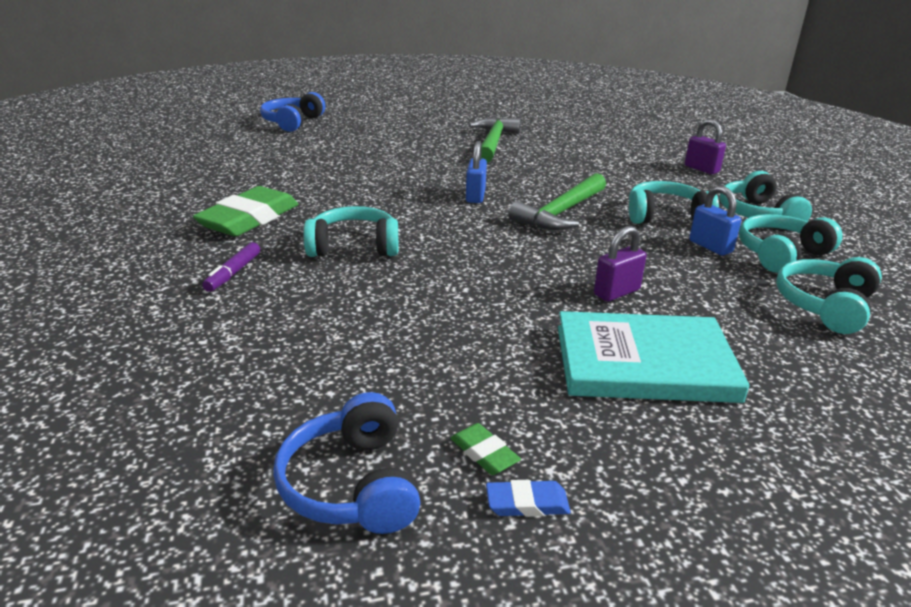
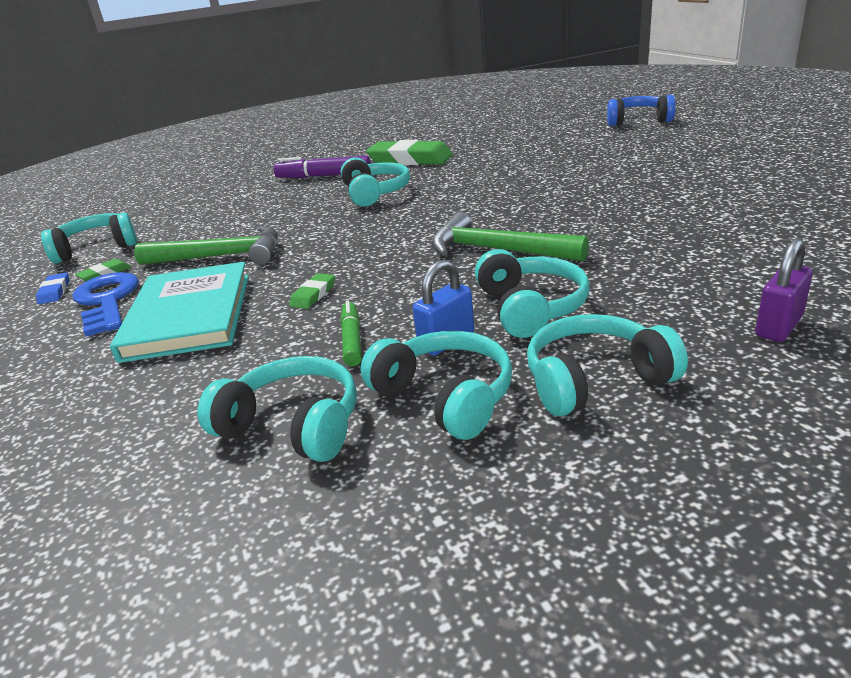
camera: 85 degrees right, 0 degrees up
(233, 273) = (324, 176): purple marker -> purple marker, size x1.64
(352, 484) = (96, 248): blue headphones -> turquoise headphones
(475, 196) = (512, 210): blue padlock -> none
(493, 142) = (697, 190): green hammer -> green hammer (222, 256)
(583, 435) = (107, 301): none -> blue key
(616, 292) = (313, 294): purple padlock -> green eraser
(705, 279) = (352, 340): none -> green marker

